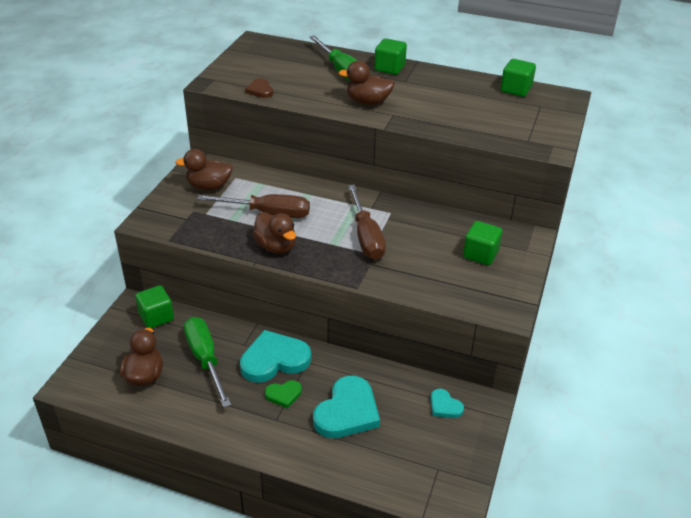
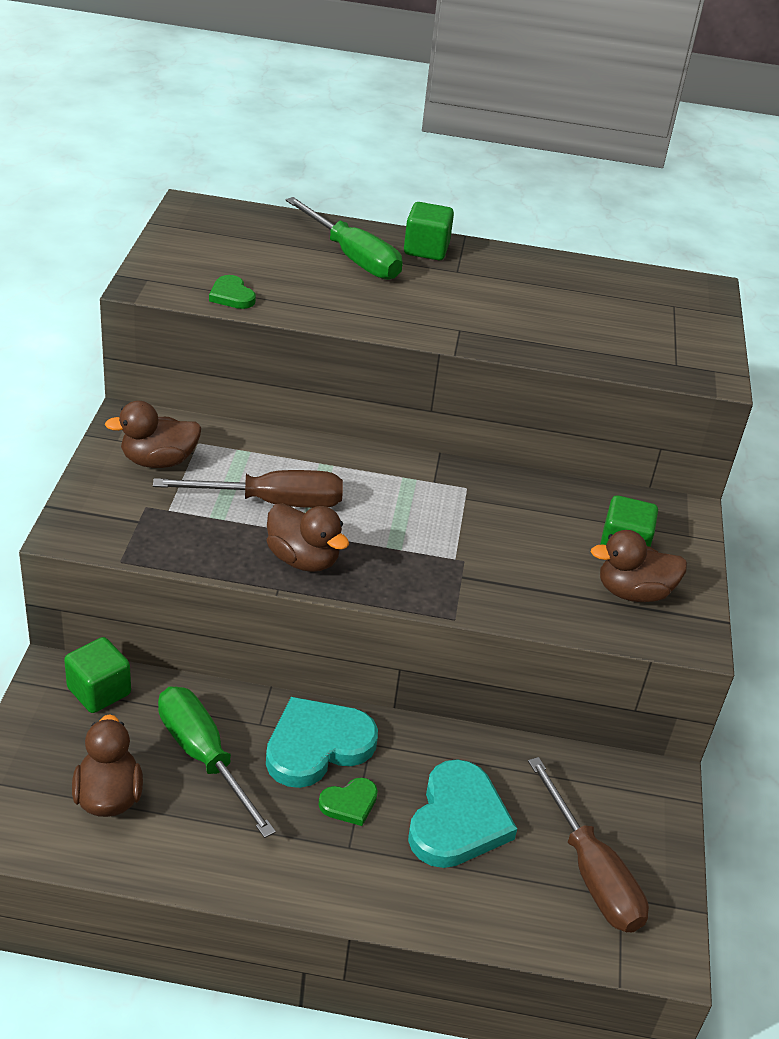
camera: 15 degrees left, 0 degrees up
(260, 90) = (232, 296): brown heart -> green heart
(366, 236) = (441, 531): brown screwdriver -> brown screwdriver (591, 872)
(368, 102) = (413, 309): brown duck -> brown duck (633, 592)
(444, 406) = (603, 793): turquoise heart -> none
(516, 89) = (629, 279): green cube -> none

